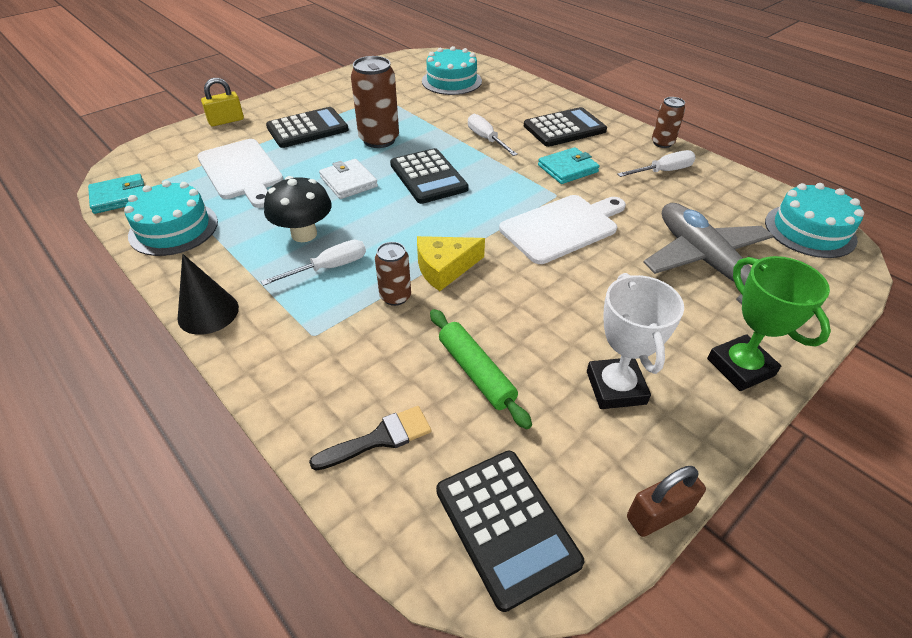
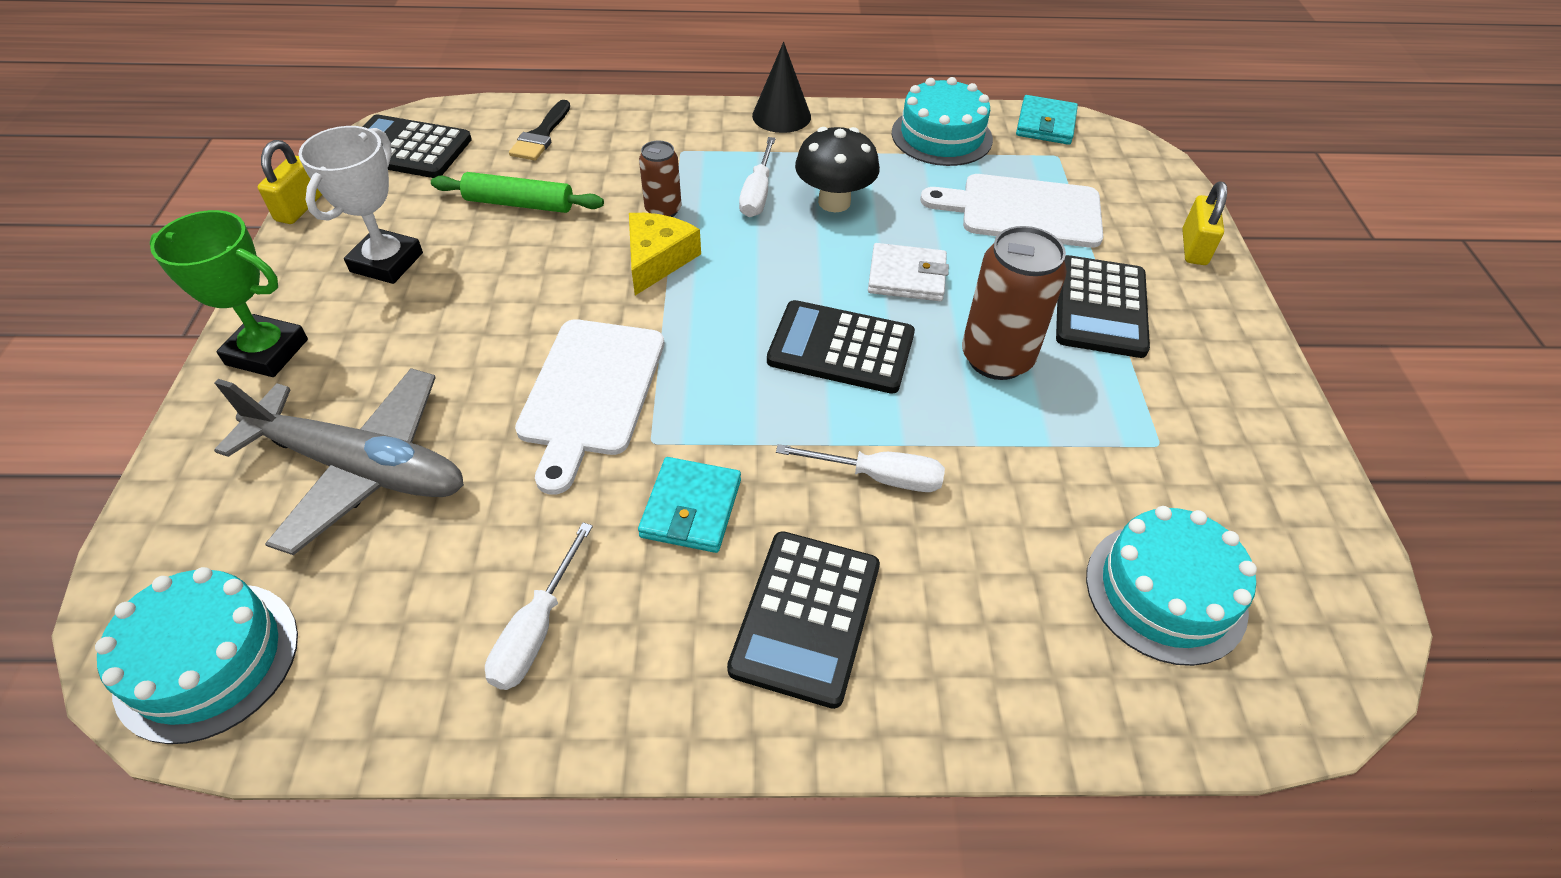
camera: 130 degrees right, 5 degrees up
(616, 387) = (387, 262): white trophy -> white trophy turned 75 degrees clockwise
(658, 514) = (300, 207): brown padlock -> yellow padlock
(662, 143) = (596, 731): brown can -> none

